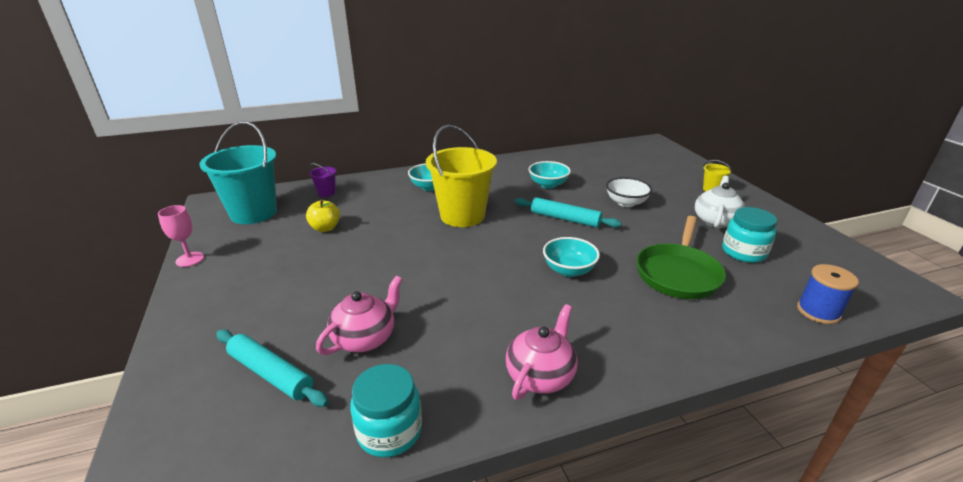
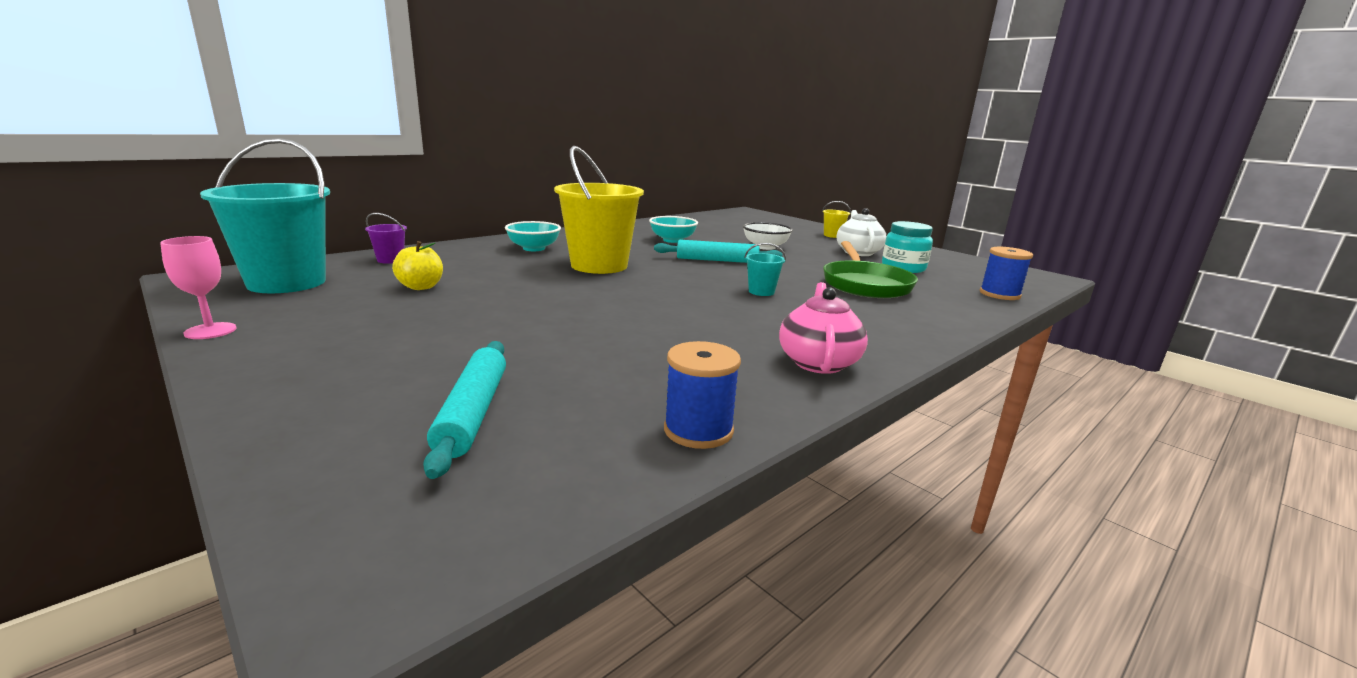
camera: 25 degrees left, 10 degrees down
(271, 373) = (473, 413): turquoise rolling pin -> turquoise rolling pin turned 75 degrees clockwise
(365, 338) = (580, 364): pink teapot -> none
(389, 431) = (698, 430): turquoise jar -> blue spool
(569, 270) = (761, 292): turquoise bowl -> turquoise bucket

